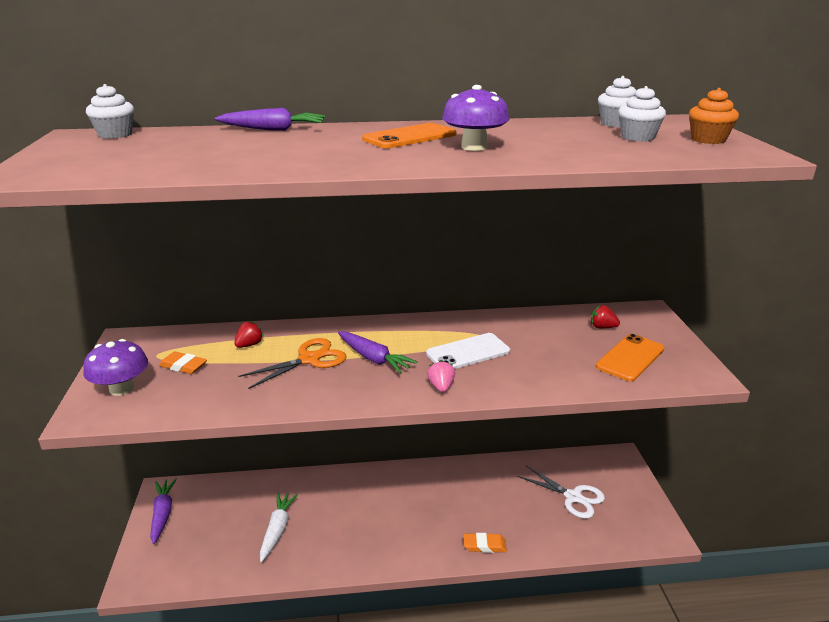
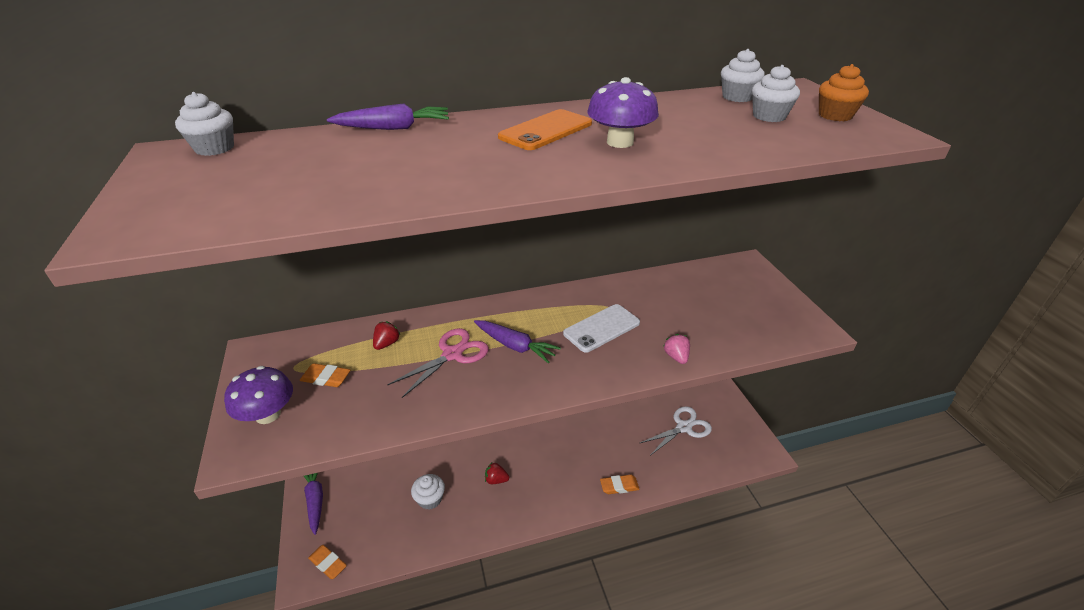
camera: 10 degrees left, 10 degrees up
(159, 574) = (328, 563): none -> orange eraser
(277, 529) = (430, 499): white carrot -> white cupcake
(309, 359) = (452, 354): orange scissors -> pink scissors
(441, 387) = (588, 371): pink strawberry -> pink strawberry (676, 357)
(573, 497) = (684, 427): white scissors -> white scissors turned 60 degrees counterclockwise
(602, 327) = (713, 285): red strawberry -> red strawberry (496, 480)
(630, 358) = (747, 317): orange phone -> none

